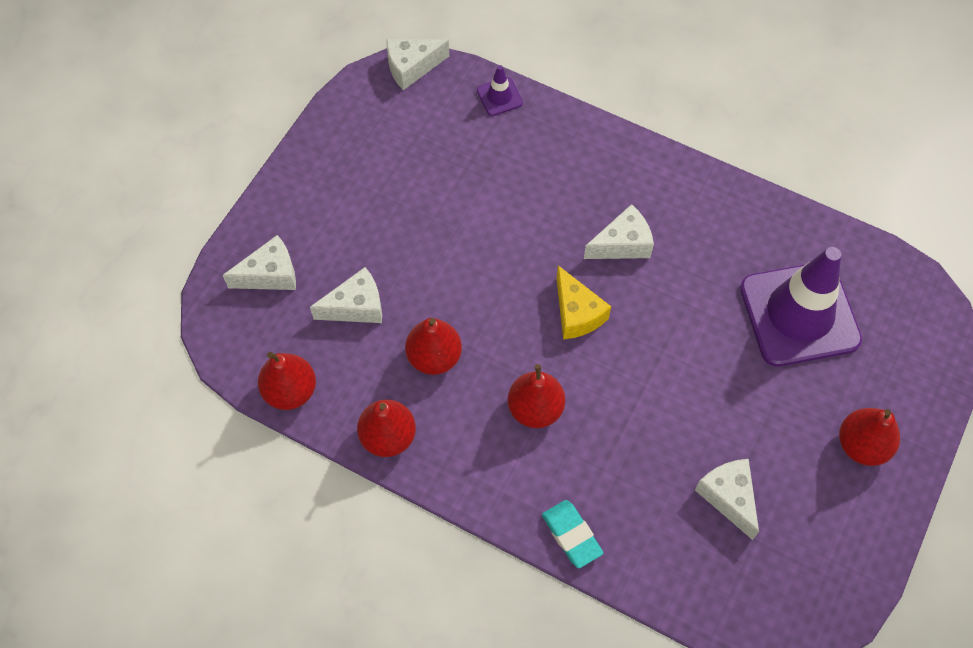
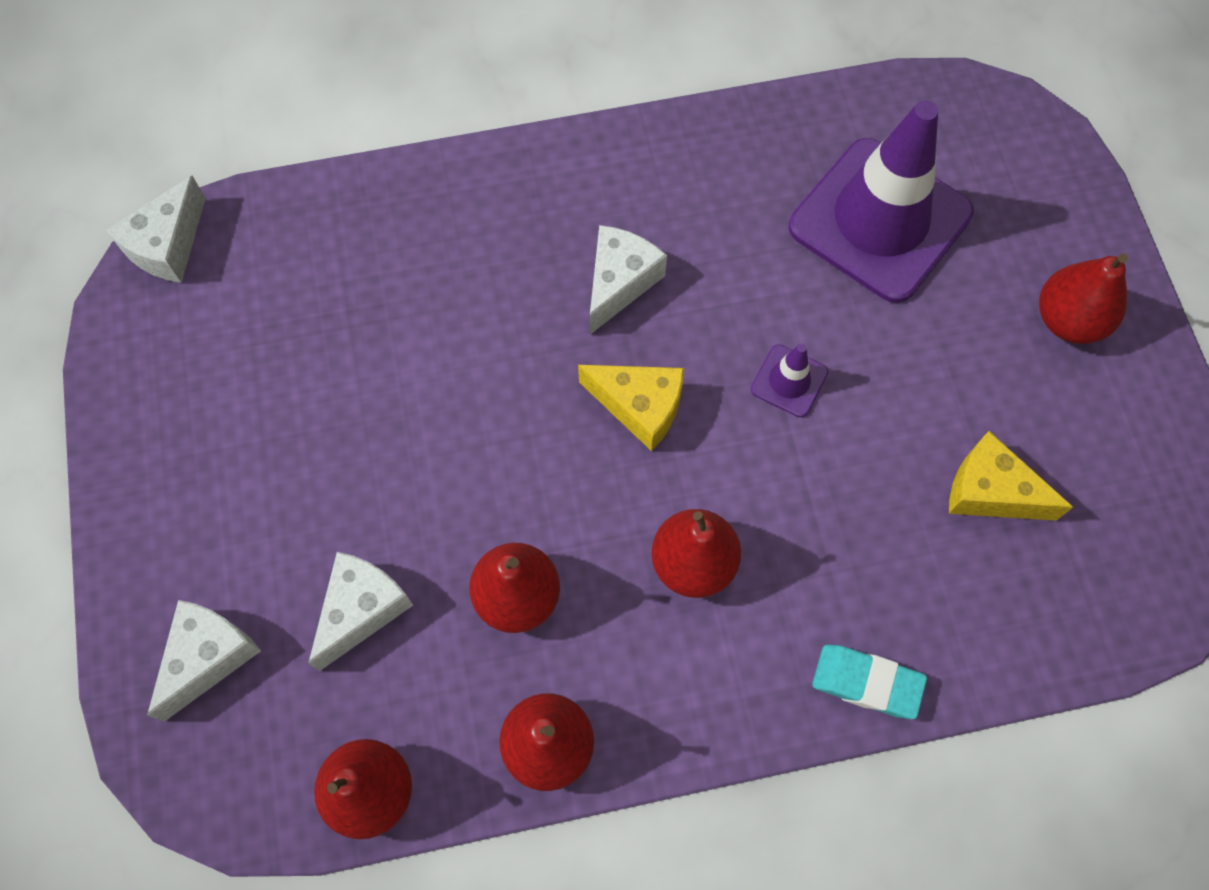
camera: 40 degrees left, 5 degrees up
(499, 97) = (315, 206): purple traffic cone -> purple traffic cone (789, 381)
(728, 497) = (990, 491): white cheese -> yellow cheese

